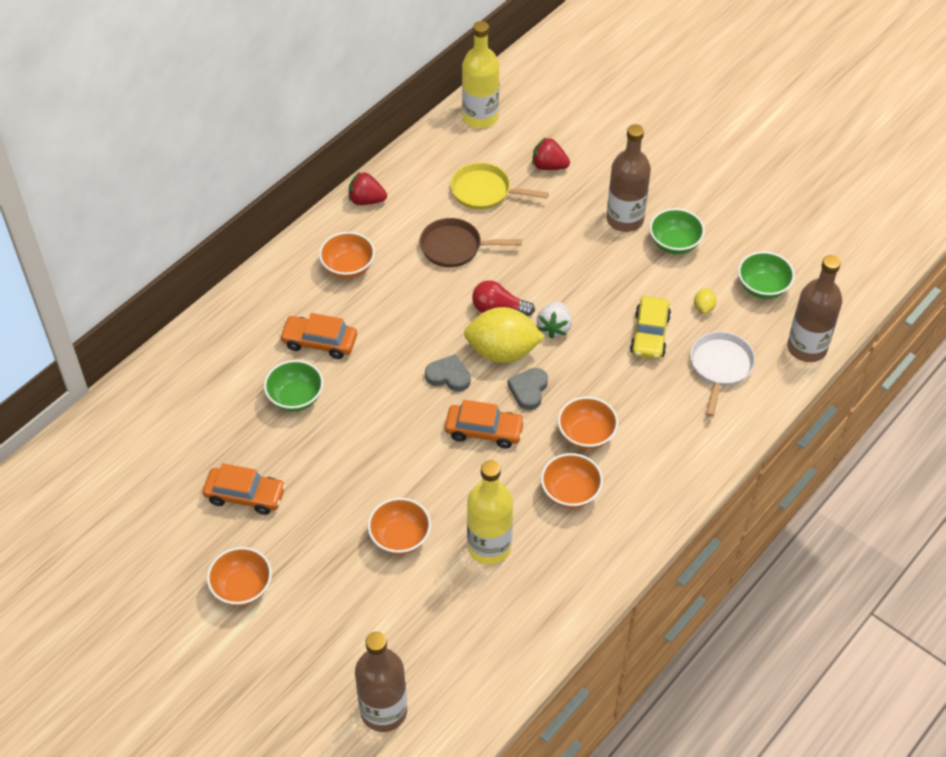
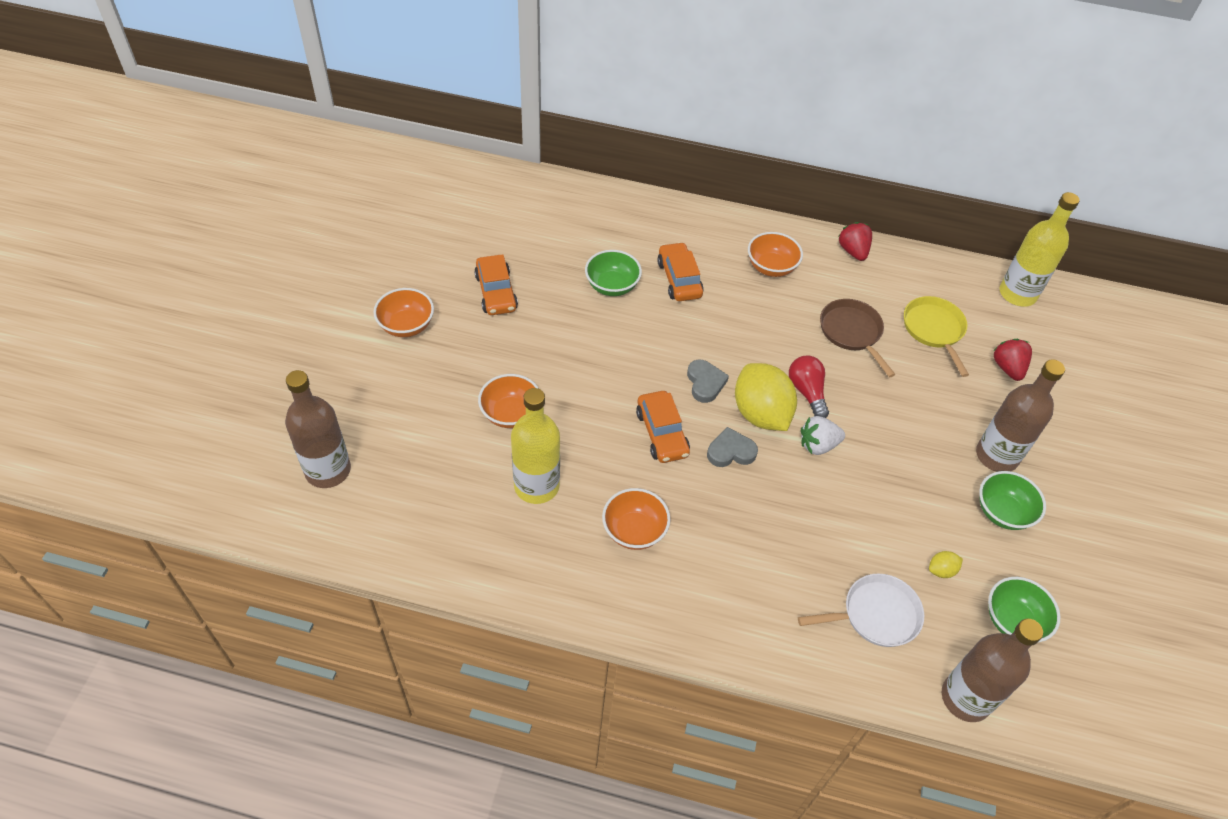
camera: 60 degrees right, 0 degrees up
(586, 435) = (709, 519): orange bowl -> none
(649, 335) = (869, 531): yellow car -> none

